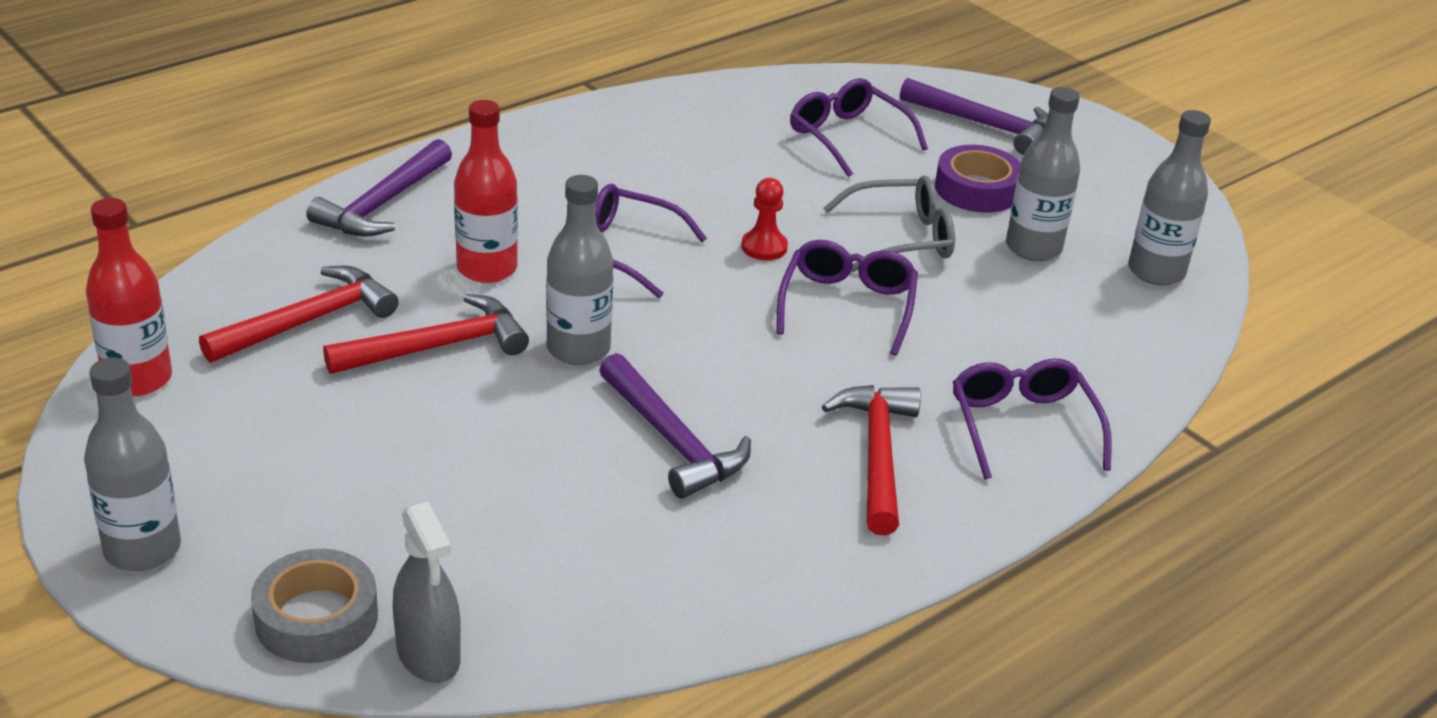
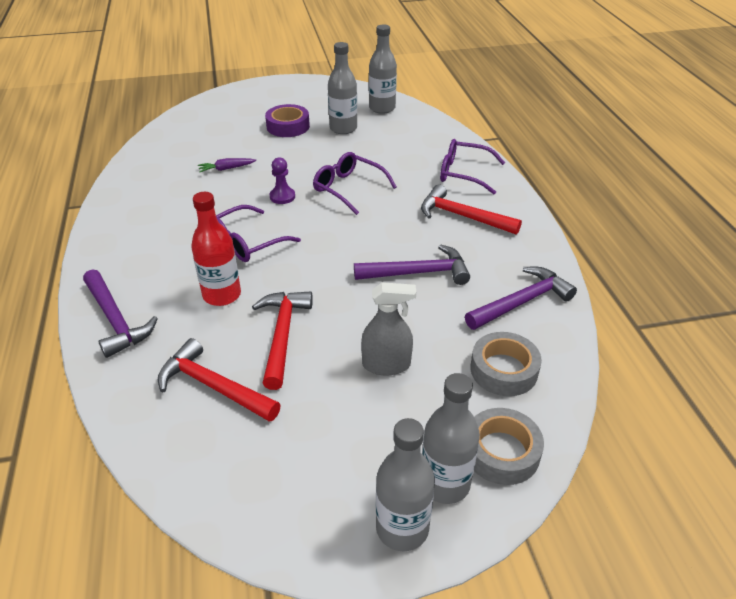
camera: 60 degrees left, 5 degrees up
(138, 379) = (214, 493): red bottle -> none
(307, 321) = (214, 387): red hammer -> red hammer turned 45 degrees counterclockwise
(428, 654) = (548, 410): grey spray bottle -> grey spray bottle (386, 365)
(493, 587) = (503, 370): none -> grey tape
(578, 349) = (322, 282): grey bottle -> grey bottle (445, 484)
(764, 247) = (282, 196): red pawn -> purple pawn
(791, 172) = (226, 169): none -> purple carrot
(847, 137) = (213, 144): purple glasses -> none
(901, 238) = (308, 157): grey glasses -> none
(983, 125) = (239, 108): purple hammer -> purple hammer (521, 302)

